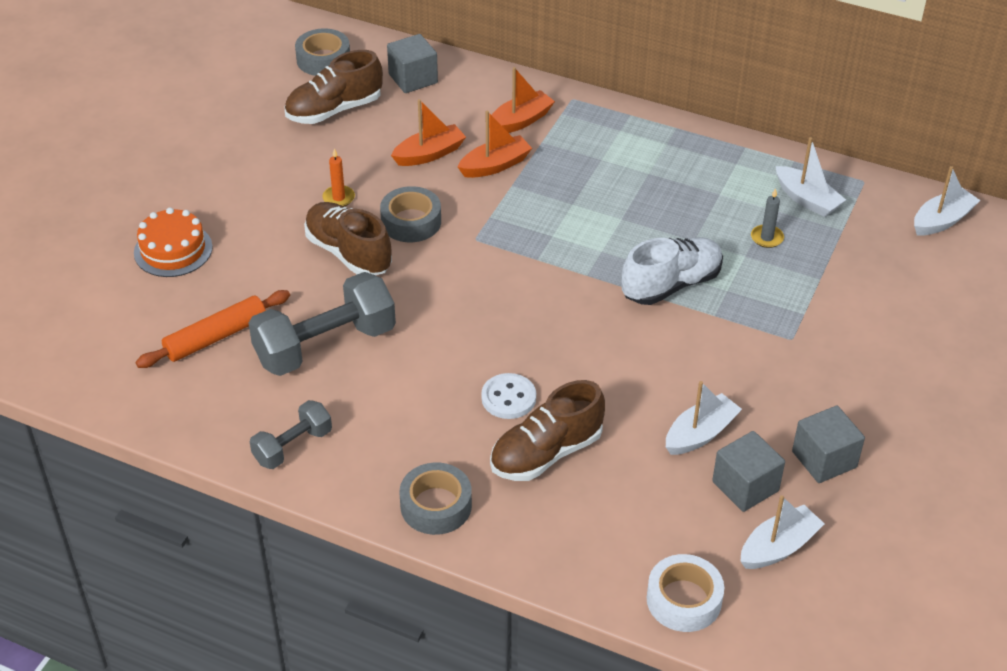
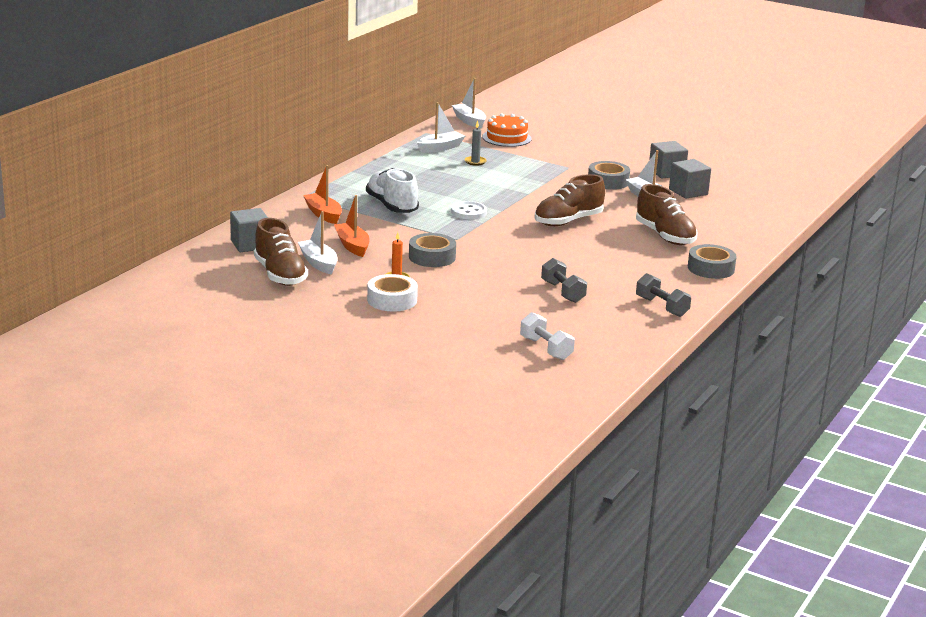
camera: 85 degrees left, 20 degrees down
(160, 335) = (546, 349): none -> white dumbbell
(173, 250) = (444, 342): orange cake -> orange cake (506, 138)
(216, 337) = (549, 328): orange rolling pin -> none
(323, 59) = (204, 275): grey tape -> grey tape (608, 181)
(325, 345) = (563, 292): grey dumbbell -> grey dumbbell, size x0.55
(348, 253) = (463, 279): brown shoe -> brown shoe (568, 221)
(495, 165) = (374, 226): orange boat -> none
(508, 398) = (616, 242): white button -> white button (469, 212)
(671, 285) = (515, 190): white shoe -> white shoe (392, 206)
(684, 600) = (773, 214): white tape -> white tape (392, 300)
(778, 547) = (732, 190): white boat -> white boat (318, 263)

